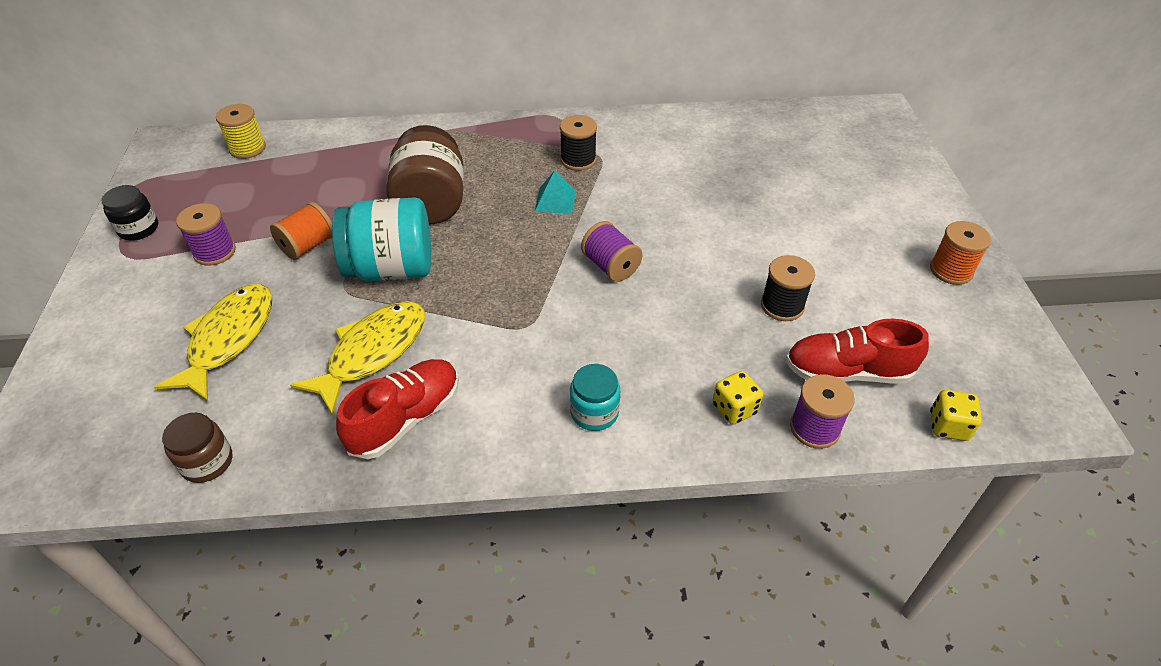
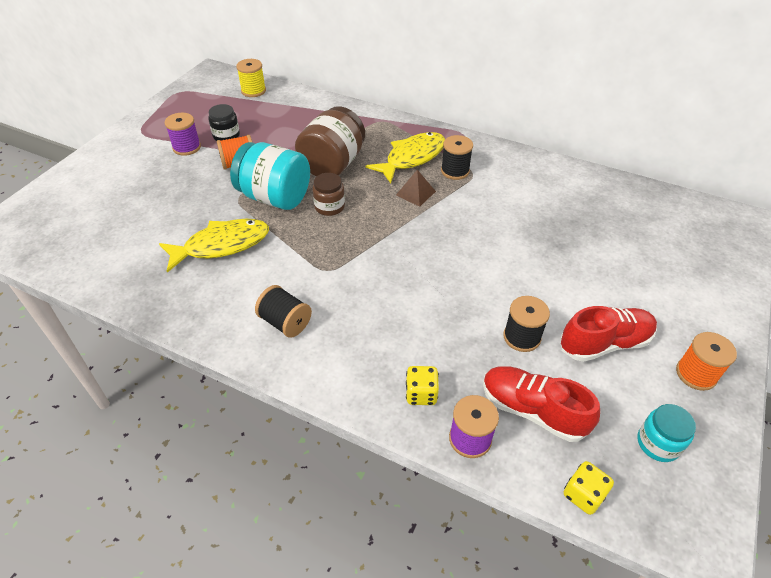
camera: 30 degrees right, 0 degrees up
(138, 229) = (159, 118): black jar -> black jar (226, 136)
(207, 462) = (87, 269): brown jar -> brown jar (329, 207)
(229, 339) = (153, 202): yellow fish -> yellow fish (412, 158)
(406, 419) = (207, 295): red shoe -> red shoe (604, 343)
(528, 405) = (285, 322): none -> black spool
(555, 200) = (415, 193): turquoise pyramid -> brown pyramid
(594, 412) = (323, 348): turquoise jar -> turquoise jar (658, 443)
(610, 266) = (416, 254): purple spool -> none

